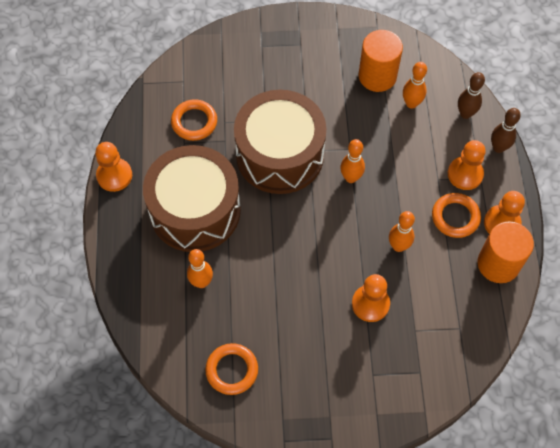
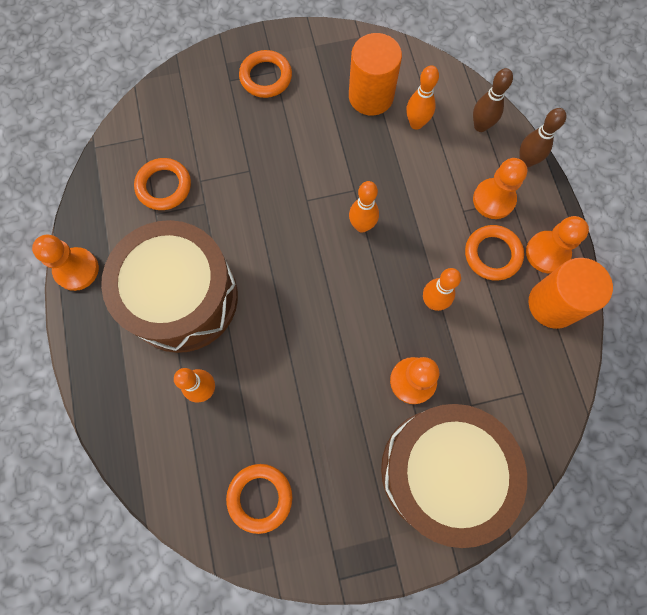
camera: 10 degrees left, 10 degrees up
(280, 154) = (273, 210): brown drum -> brown drum (441, 470)
(292, 48) = (266, 77): none -> orange ring

